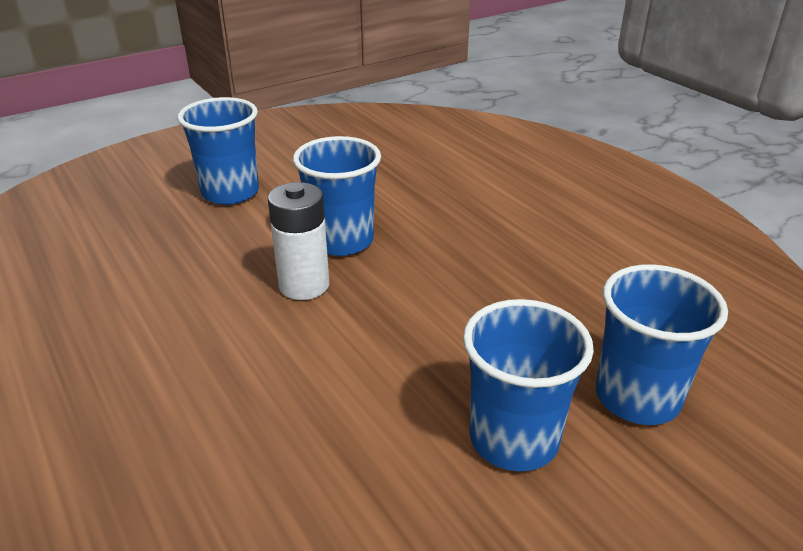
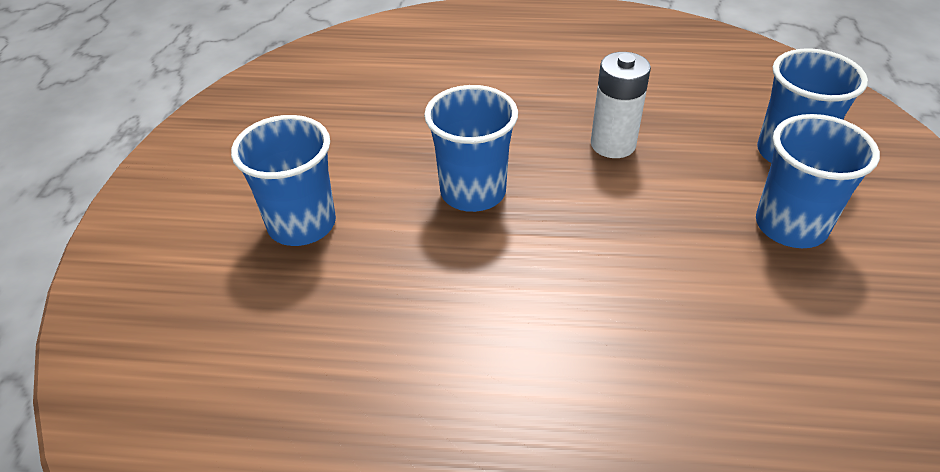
camera: 50 degrees left, 10 degrees up
(304, 285) = (517, 244): white battery -> white battery (613, 144)

